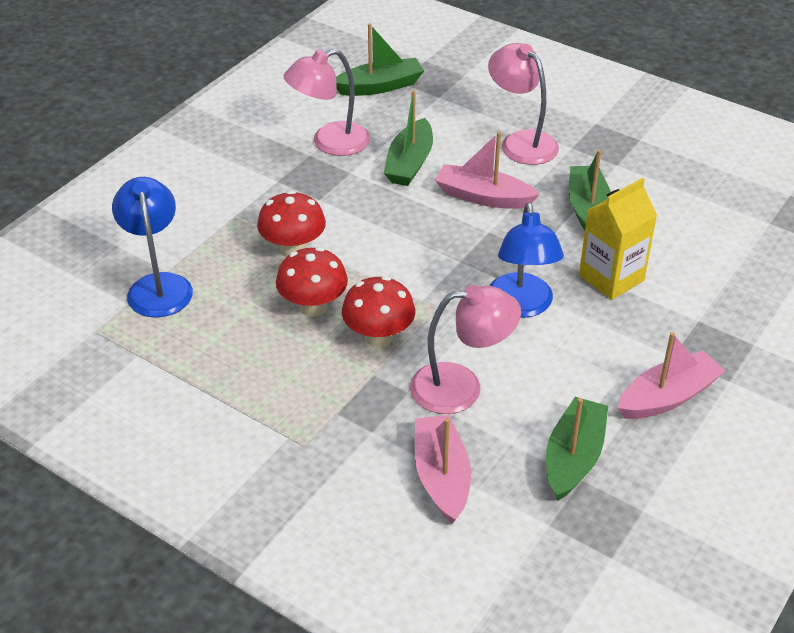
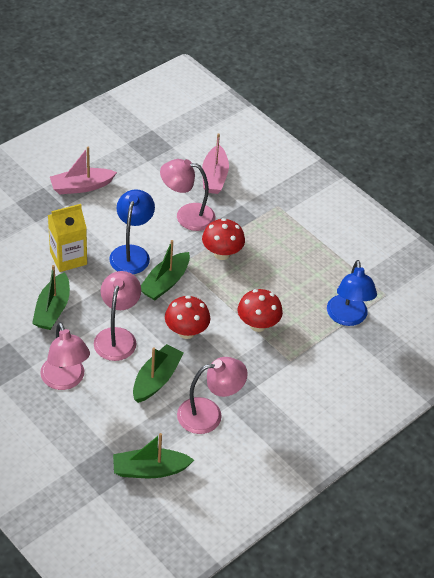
camera: 170 degrees left, 5 degrees up
(313, 307) = (255, 281): red mushroom -> red mushroom (186, 332)
(483, 197) = (117, 336): pink boat -> pink lamp
(573, 457) = (146, 170): green boat -> green boat (165, 283)

